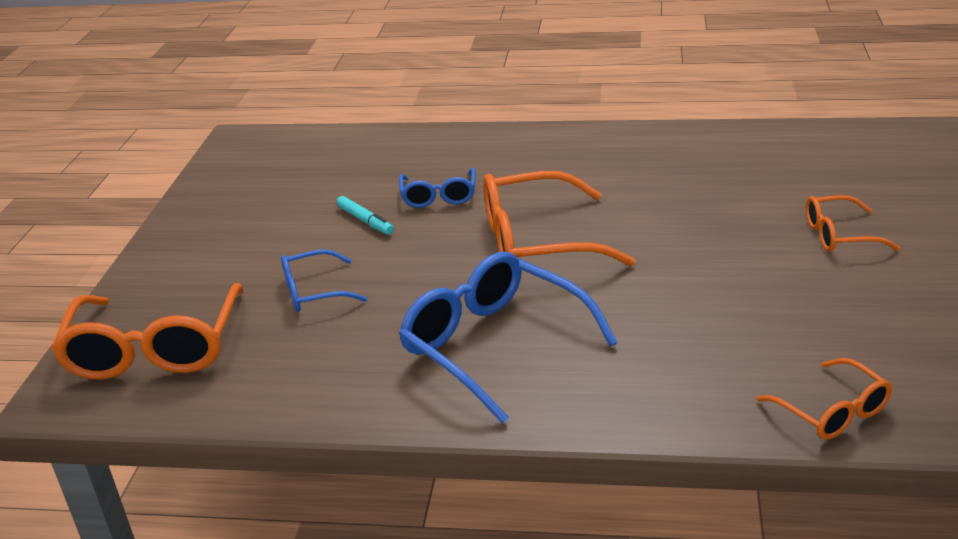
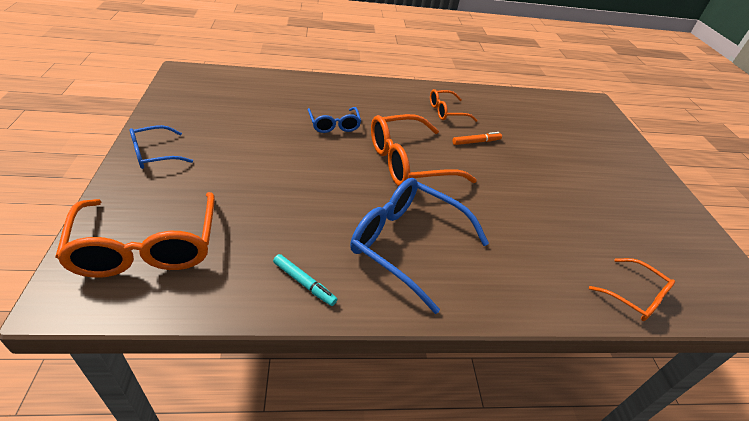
camera: 20 degrees left, 10 degrees up
(314, 292) = (265, 197): blue glasses -> blue glasses (154, 154)
(365, 221) = (289, 141): turquoise marker -> turquoise marker (304, 283)
(663, 208) = (476, 142): none -> orange marker
(839, 235) = (581, 166): orange glasses -> orange glasses (446, 112)

